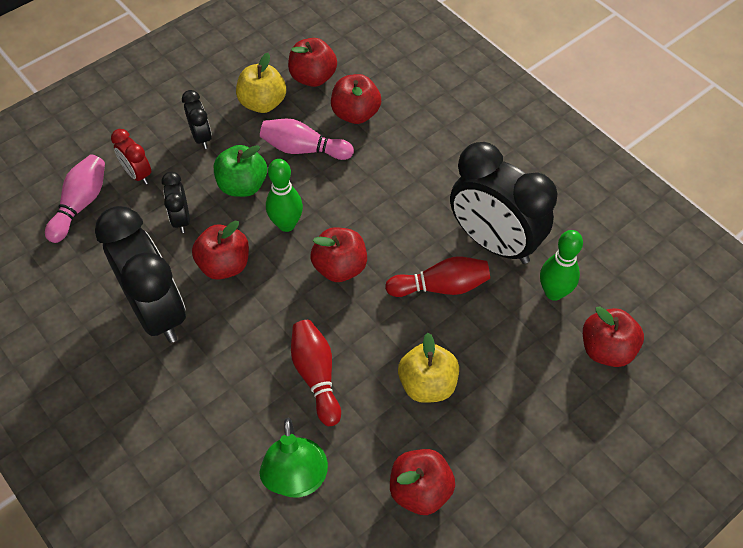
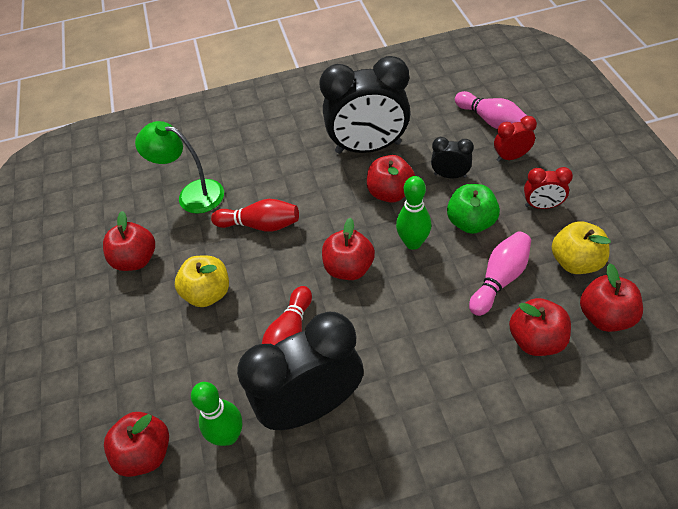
camera: 120 degrees right, 5 degrees down
(201, 137) = (542, 206): black clock -> red clock

